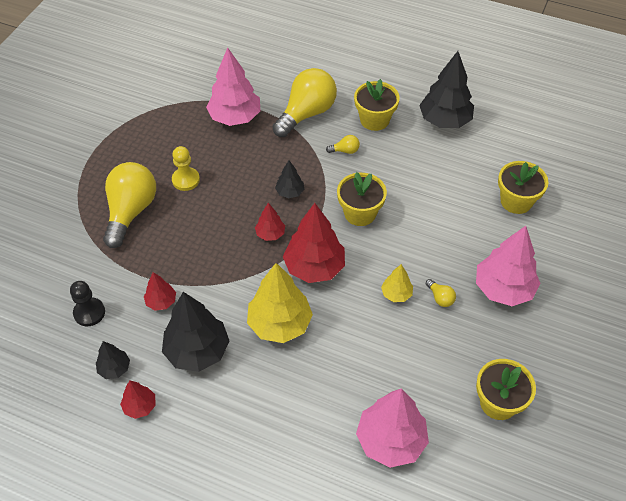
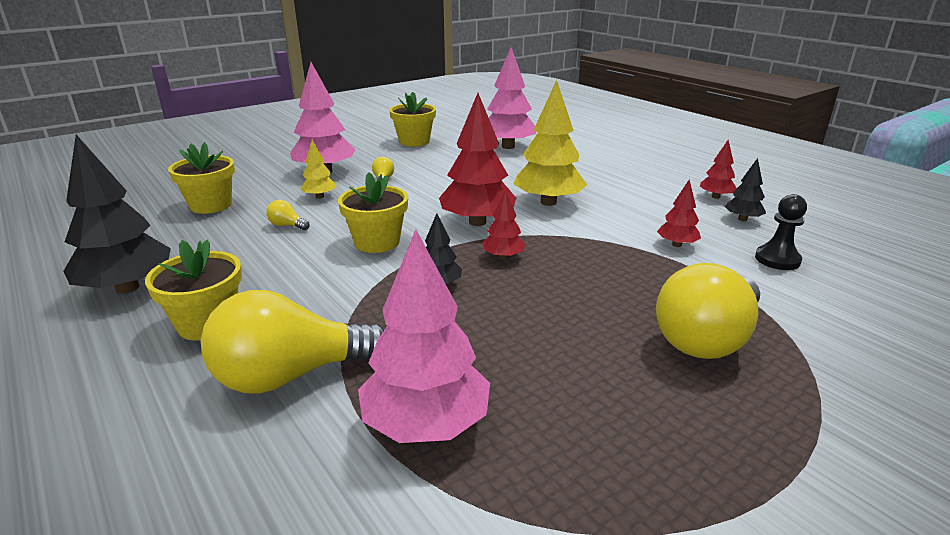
camera: 150 degrees left, 25 degrees down
(186, 180) = (591, 350): yellow pawn -> none
(197, 351) = (645, 208): black tree -> none
(345, 151) = (307, 302): yellow light bulb -> yellow light bulb (287, 225)
(396, 294) = (418, 190): yellow tree -> yellow tree (320, 196)

